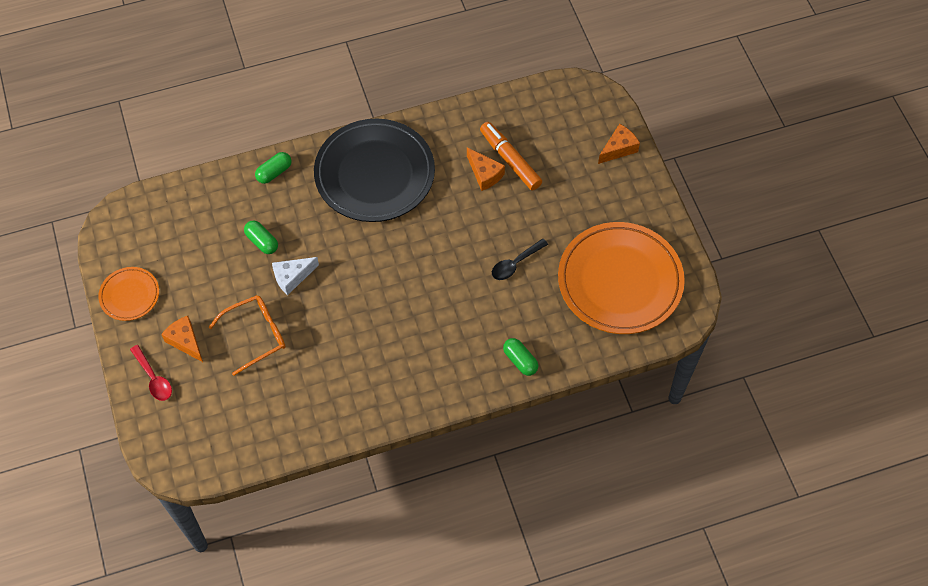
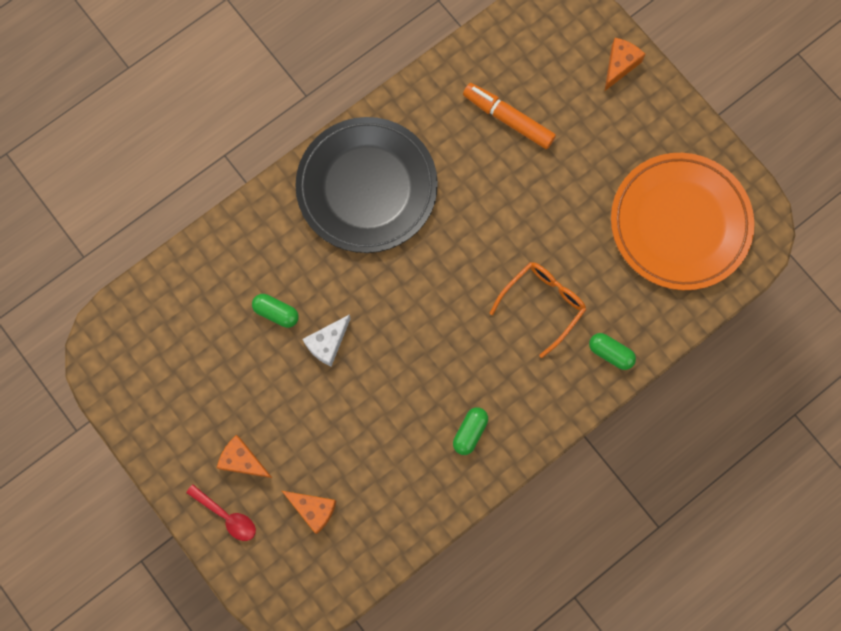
camera: 20 degrees left, 15 degrees up
(129, 295) = (157, 429): orange plate -> none
(256, 335) = (317, 425): orange glasses -> orange glasses (543, 304)
(274, 172) = (254, 224): green capsule -> green capsule (470, 432)
(484, 174) = (487, 146): orange cheese -> orange cheese (313, 509)
(515, 264) = (562, 242): black spoon -> none

